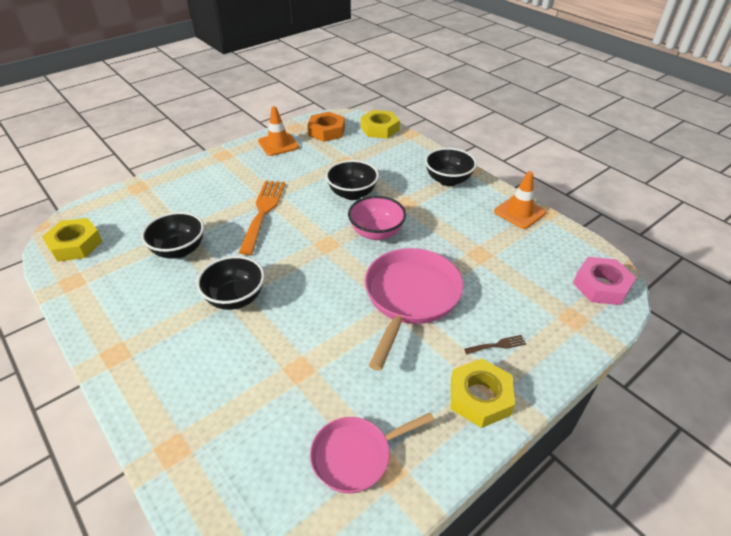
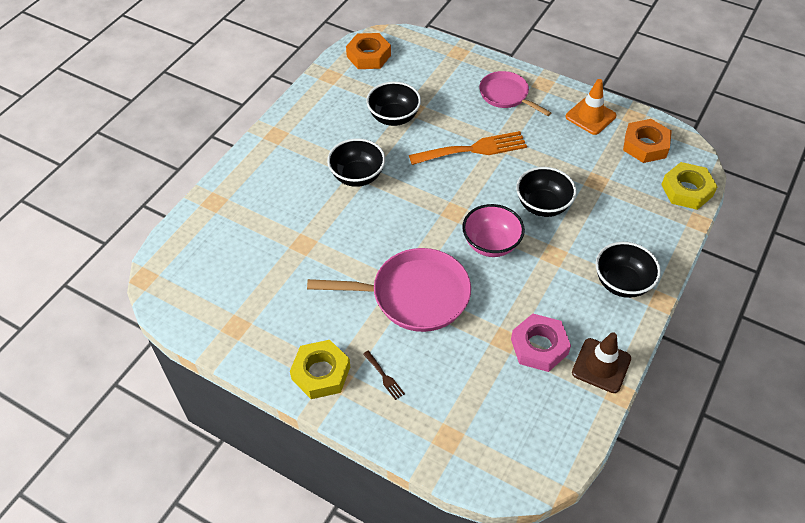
camera: 70 degrees right, 10 degrees up
(75, 244) = (368, 56): yellow nut -> orange nut
(356, 456) = (241, 304): pink pan -> pink pan (506, 95)
(519, 212) = (601, 365): orange traffic cone -> brown traffic cone
(601, 286) = (511, 462): pink nut -> pink nut (539, 346)

